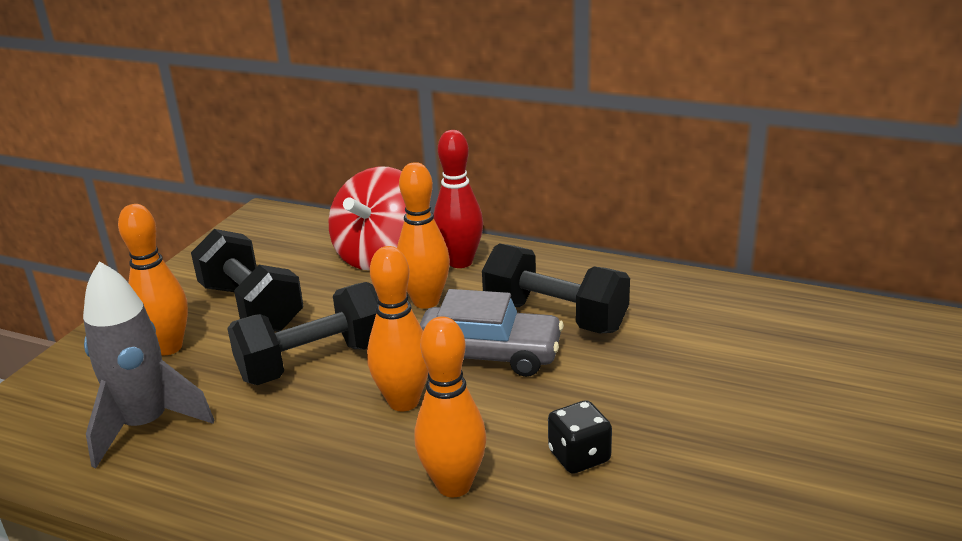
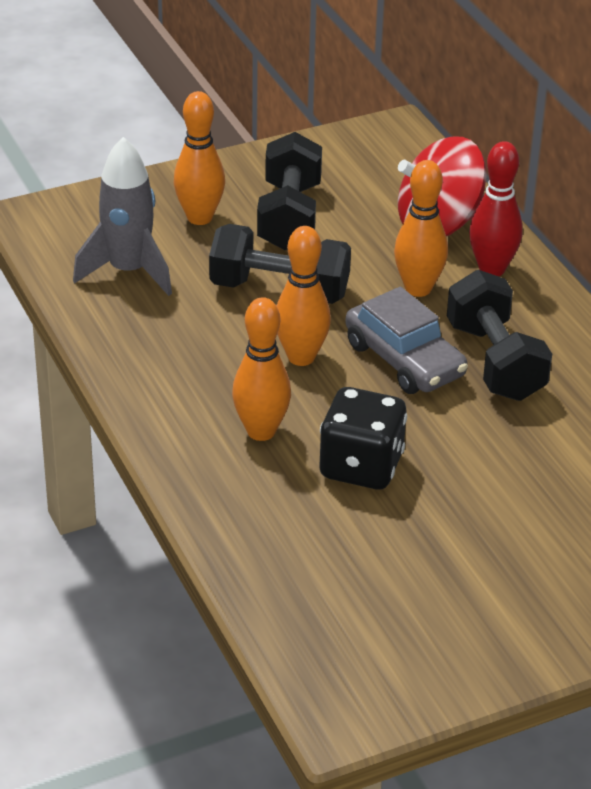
camera: 40 degrees right, 10 degrees up
(579, 456) = (361, 466): black dice -> black dice, size x1.67

